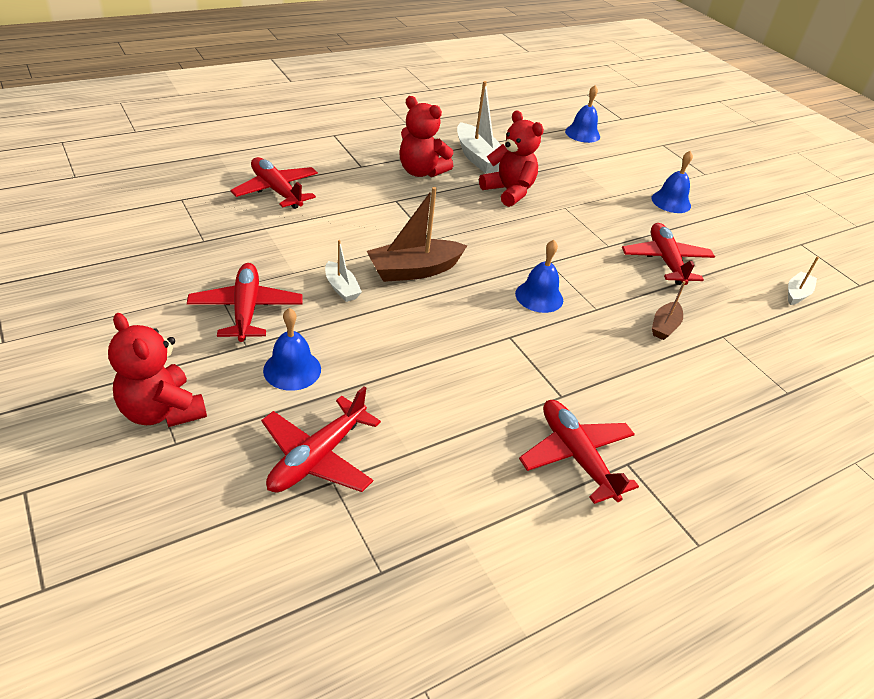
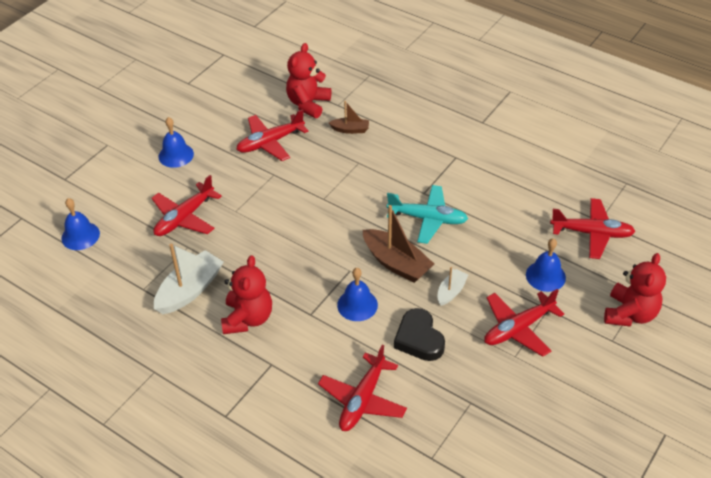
camera: 110 degrees left, 5 degrees up
(305, 243) = (419, 339): none -> black heart
(463, 320) = (428, 219): none -> turquoise plane
(509, 192) = (237, 250): red teddy bear -> red teddy bear (308, 104)
(539, 296) = (369, 192): blue bell -> blue bell (357, 305)
(576, 456) = (495, 140): red plane -> red plane (184, 218)
(797, 294) = (259, 79): white boat -> none

